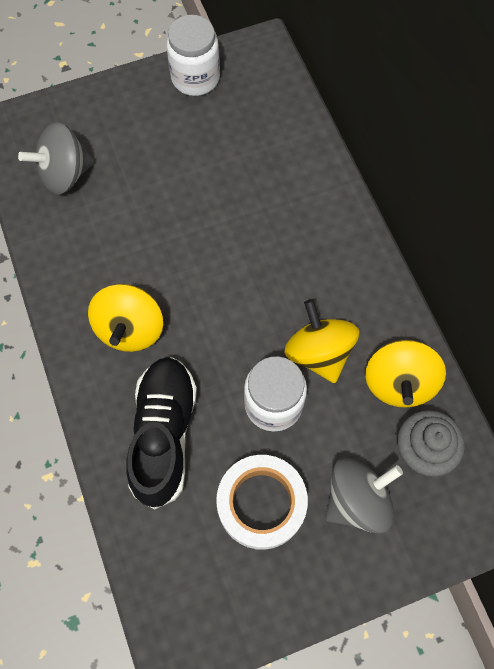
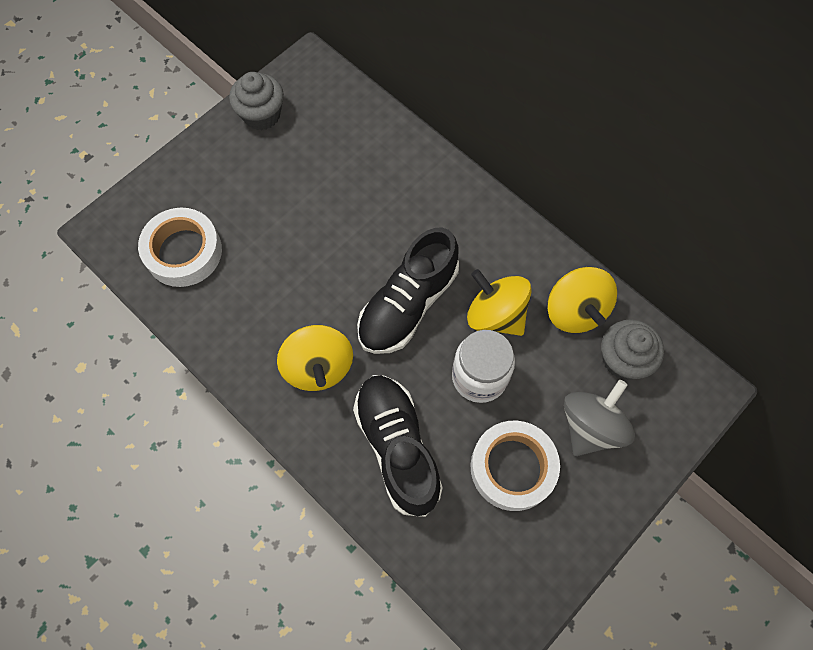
camera: 25 degrees left, 0 degrees up
(65, 174) = (183, 252): grey spinning top -> white tape
(195, 78) = (261, 115): white jar -> grey cupcake
(241, 307) = (408, 304): none -> black shoe

